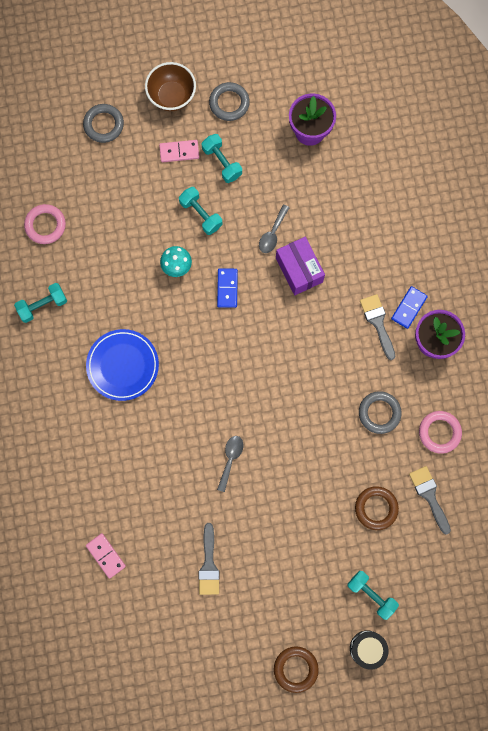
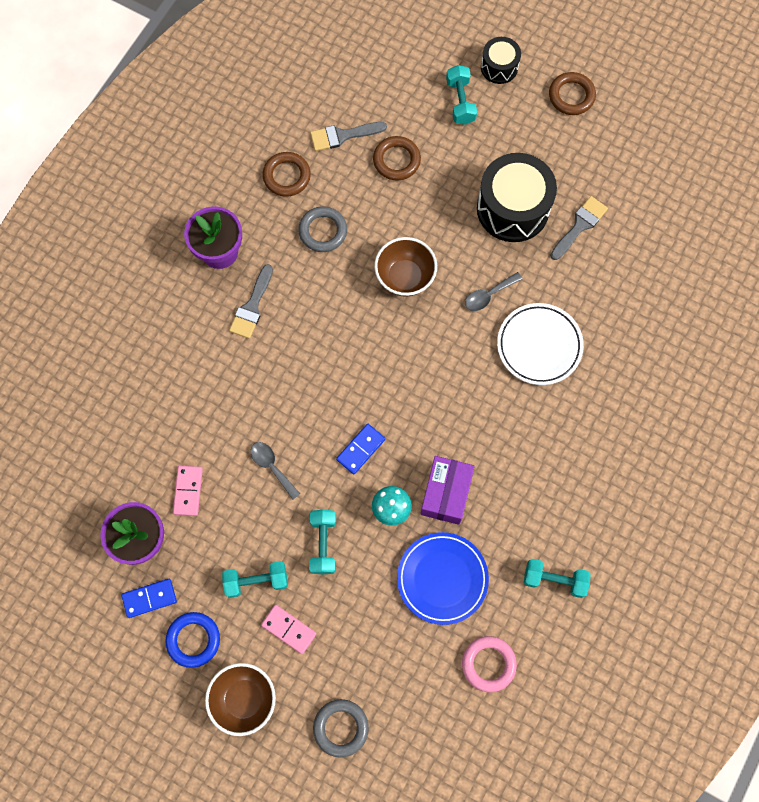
camera: 140 degrees left, 5 degrees down
(106, 555) = (667, 301): pink domino -> pink domino (188, 491)
(123, 365) = (520, 456): blue plate -> blue plate (442, 578)
(168, 451) = (539, 345): none -> white plate
(222, 162) = (256, 581): turquoise dumbbell -> turquoise dumbbell turned 75 degrees clockwise
(229, 103) = (193, 640): grey ring -> blue ring
(265, 539) = (513, 208): none -> black drum
(272, 234) = (272, 466): grey spoon -> grey spoon turned 105 degrees counterclockwise
(296, 425) = (405, 277): none -> brown bowl
(299, 270) = (278, 412): purple box -> purple box (446, 493)
(409, 308) = (212, 297): blue domino -> blue domino (149, 598)
(429, 495) = (342, 136): grey brush -> grey brush turned 60 degrees clockwise
(439, 432) = (287, 176): pink ring -> brown ring

